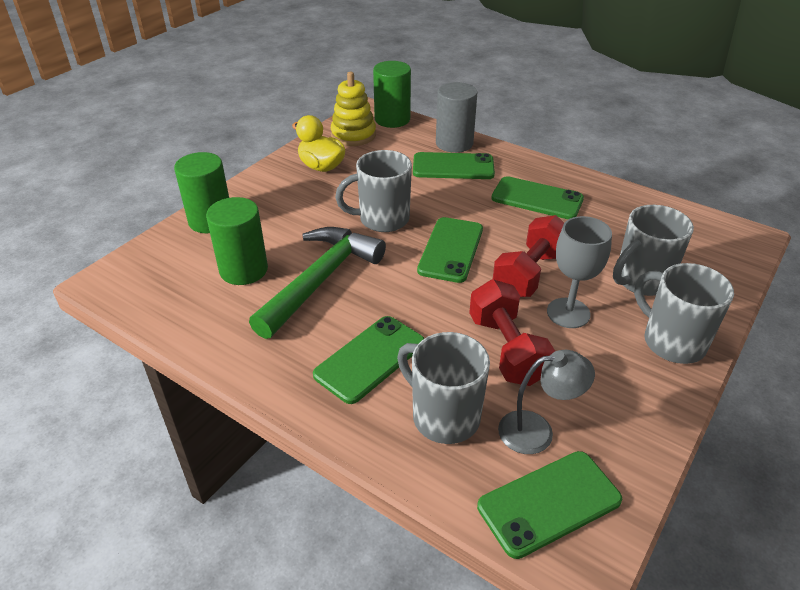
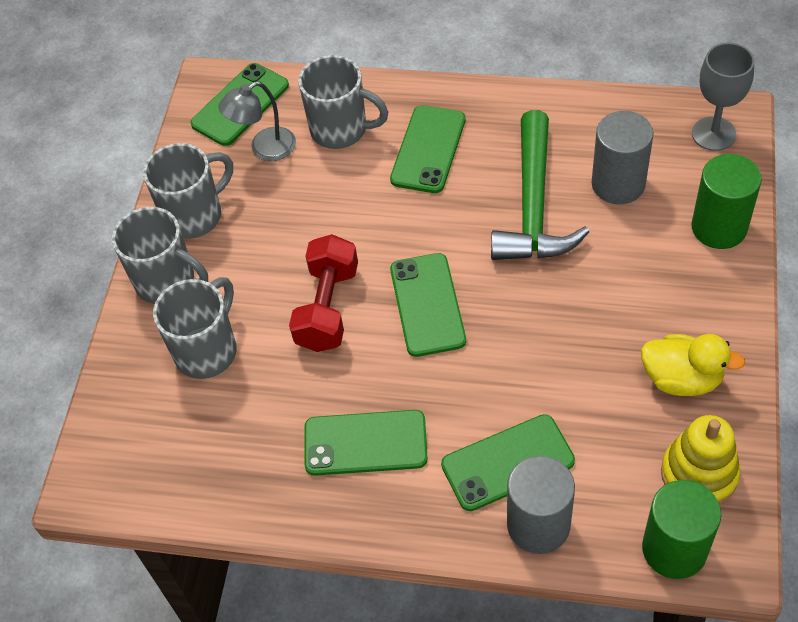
camera: 160 degrees right, 15 degrees up
(243, 270) = (618, 184): green cylinder -> grey cylinder
(382, 219) = (532, 317): grey mug -> grey mug (195, 215)
(506, 349) = (316, 208): red dumbbell -> none
(568, 313) = (272, 273): grey goblet -> grey goblet (713, 134)

